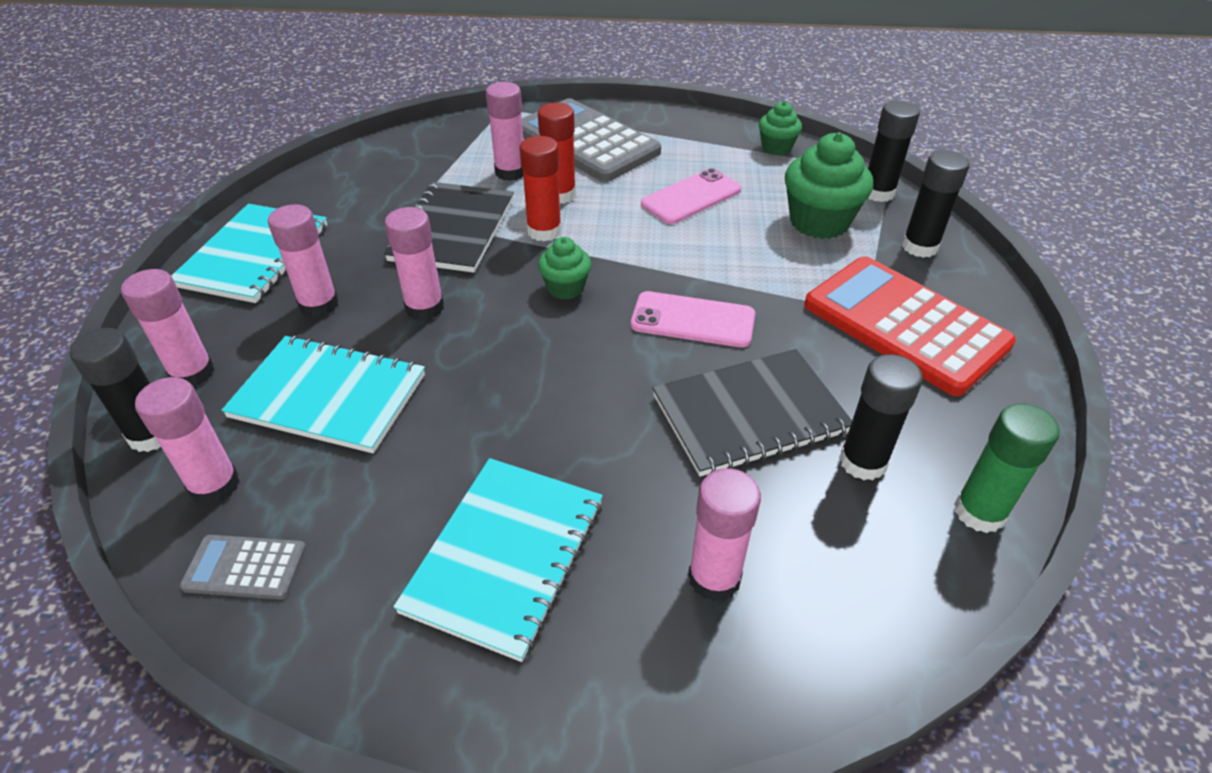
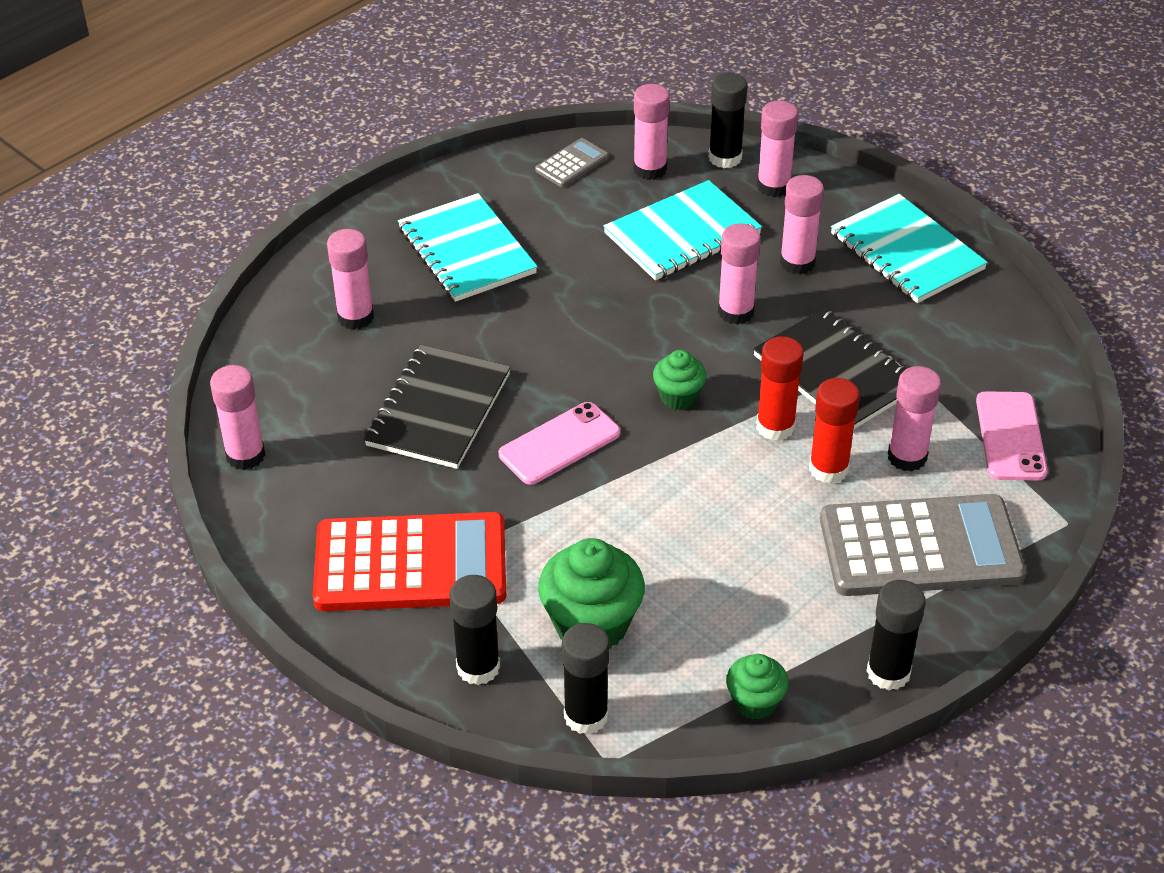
camera: 130 degrees right, 0 degrees up
(691, 197) = (729, 560): pink phone -> pink phone (1010, 436)
(862, 462) = (340, 434): black glue stick -> black glue stick (888, 672)
(979, 512) = (245, 455): green glue stick -> pink glue stick

